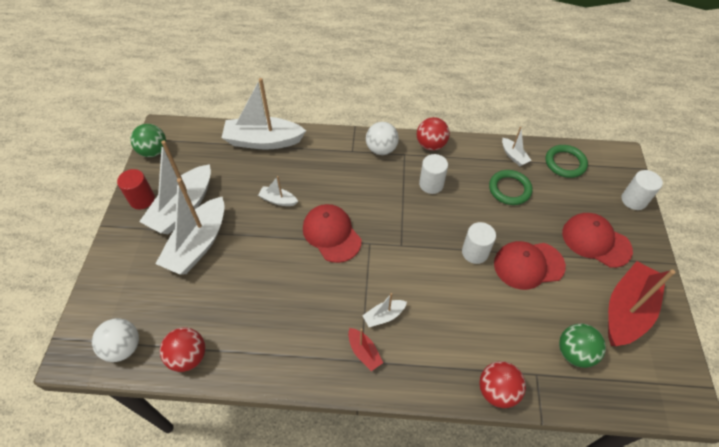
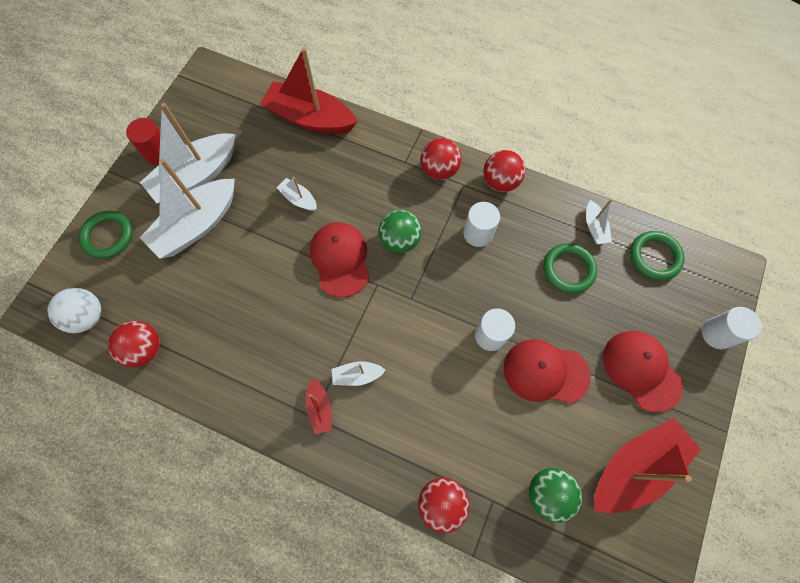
camera: 20 degrees right, 15 degrees up
(119, 276) = (108, 236): none -> green ring
(153, 151) = (189, 96): green ball -> green ball (400, 240)
(263, 141) = (310, 118): white boat -> red boat
(381, 149) = (439, 170): white ball -> red ball

